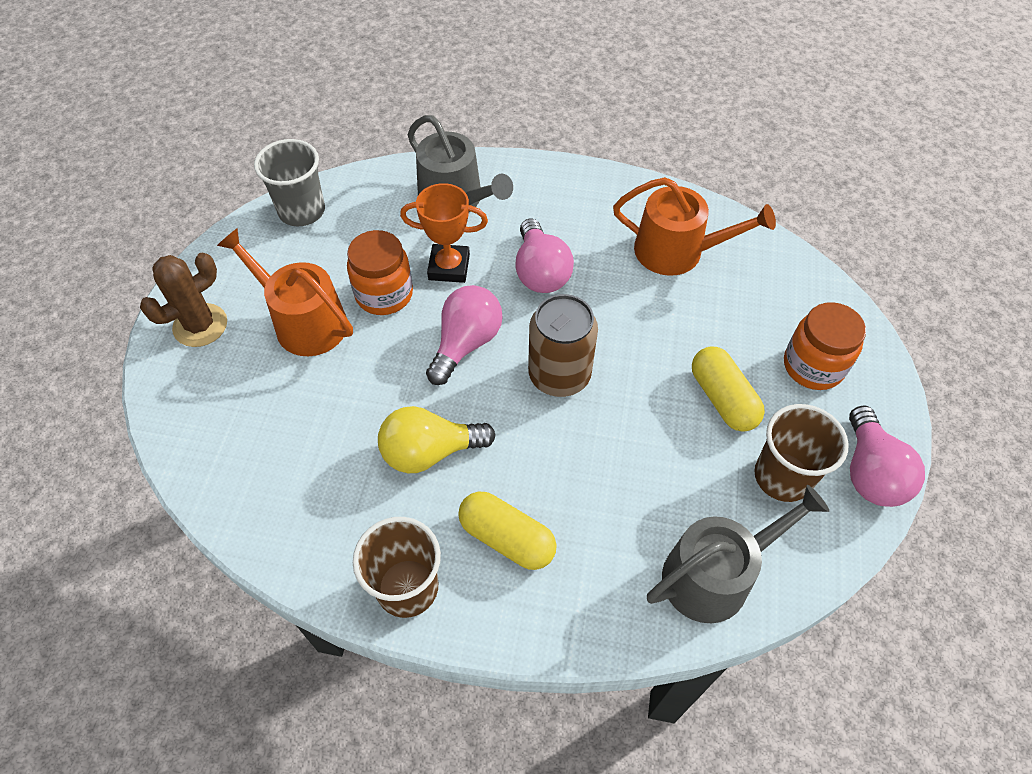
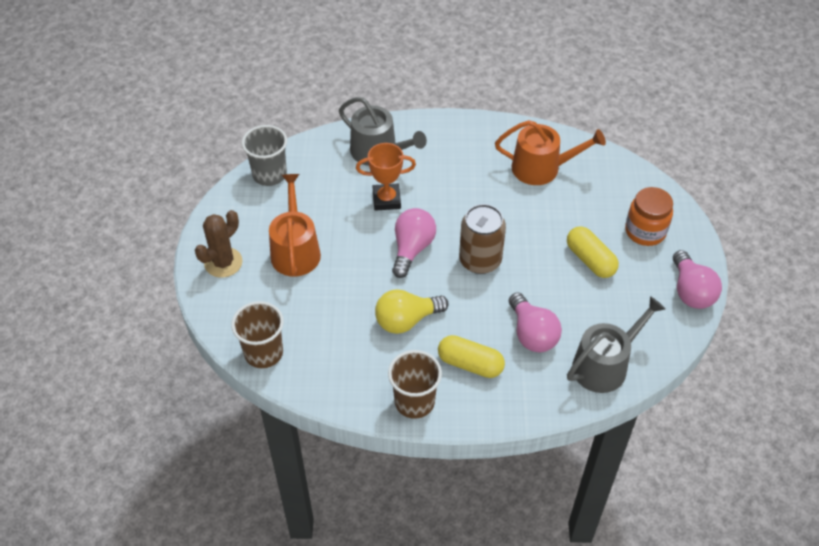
camera: 10 degrees left, 5 degrees down
(303, 321) = (295, 250): orange watering can -> orange watering can turned 60 degrees clockwise
(384, 294) = (346, 224): orange jar -> none
(540, 272) = (451, 194): pink light bulb -> pink light bulb (532, 334)
(782, 476) = (636, 302): brown cup -> brown cup (263, 353)

